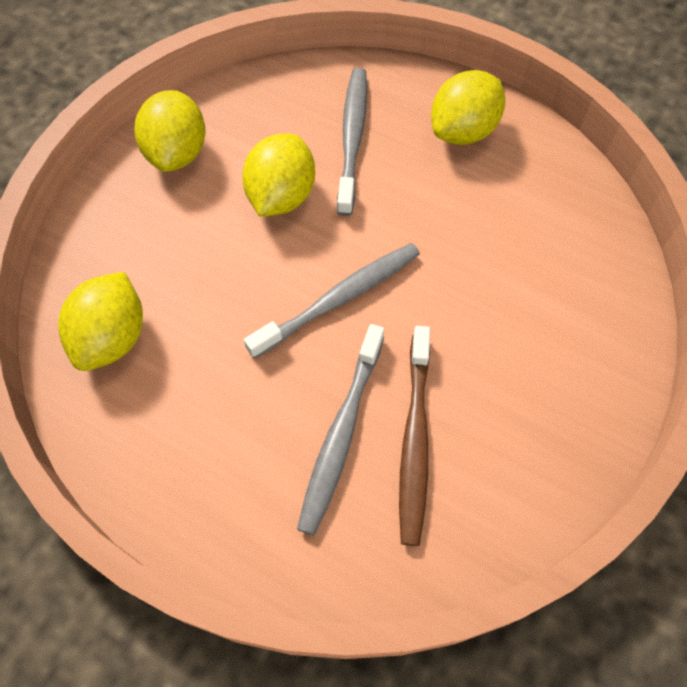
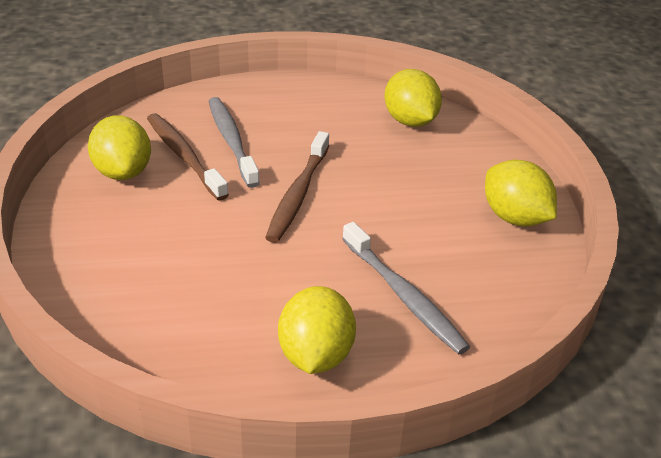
camera: 140 degrees right, 25 degrees down
(281, 196) = (407, 229): yellow lemon -> yellow lemon (123, 172)
(338, 299) = (298, 194): grey toothbrush -> brown toothbrush

